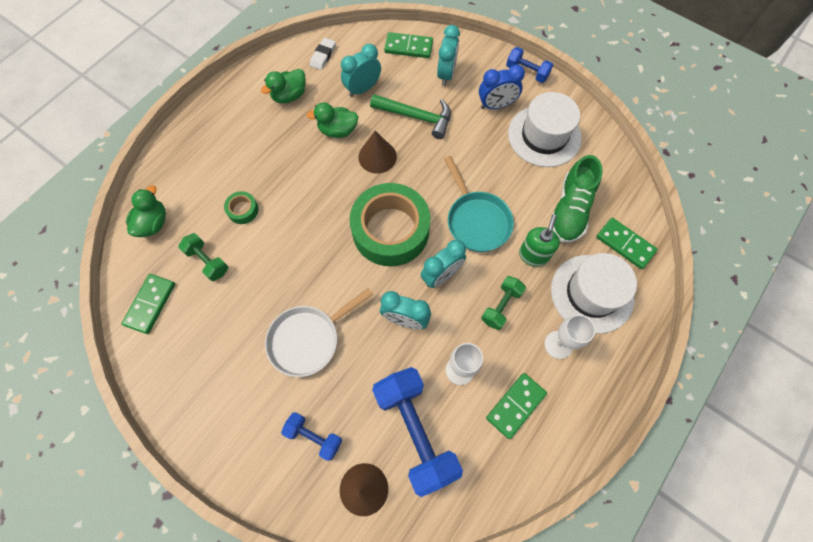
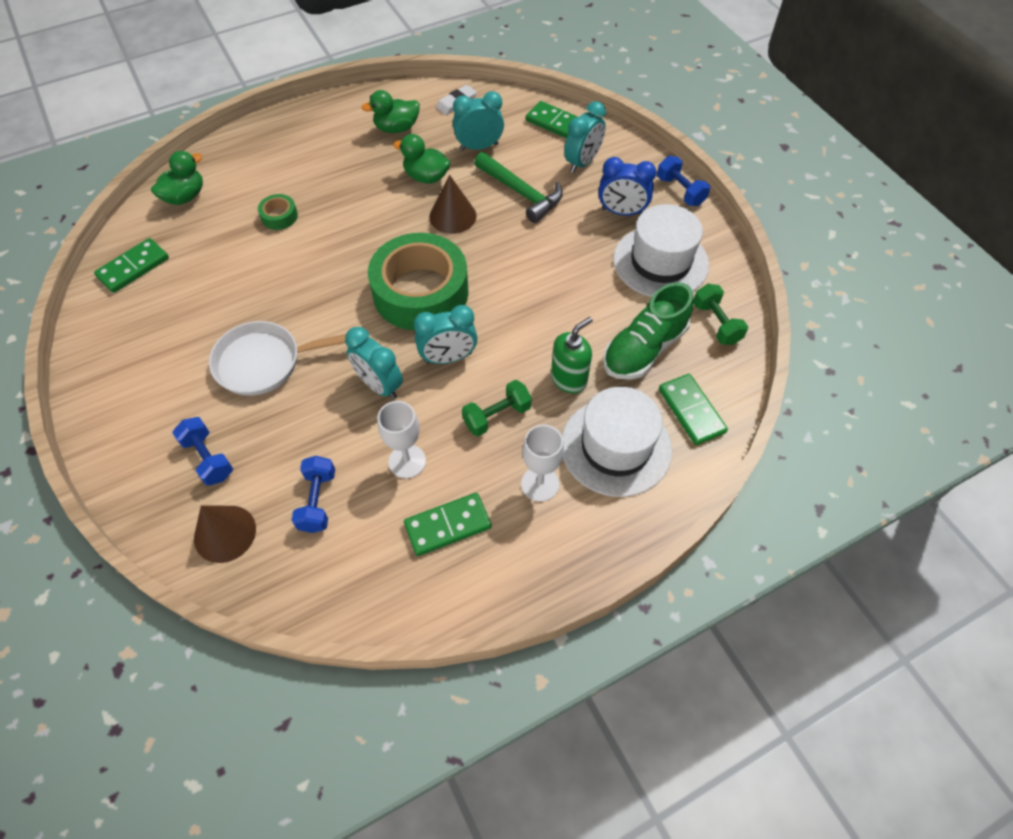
camera: 25 degrees right, 10 degrees down
(208, 261) = (213, 250): green dumbbell -> green dumbbell (716, 323)
(415, 431) = (317, 501): blue dumbbell -> blue dumbbell, size x0.51
(476, 220) = (524, 318): turquoise pan -> none

